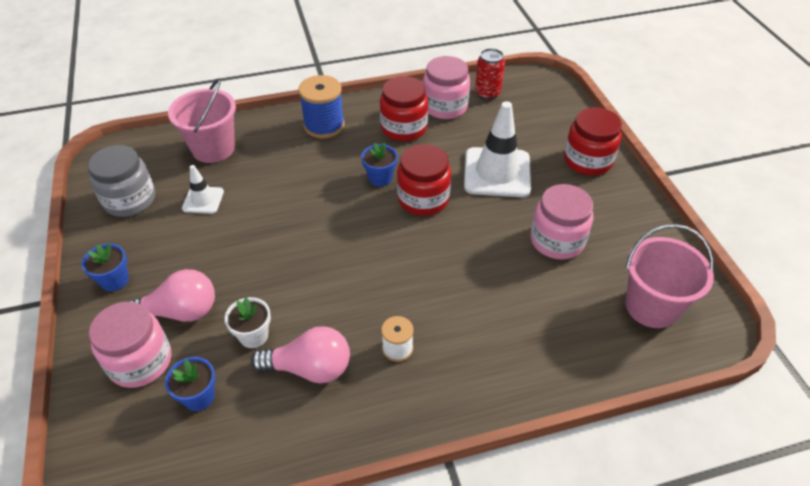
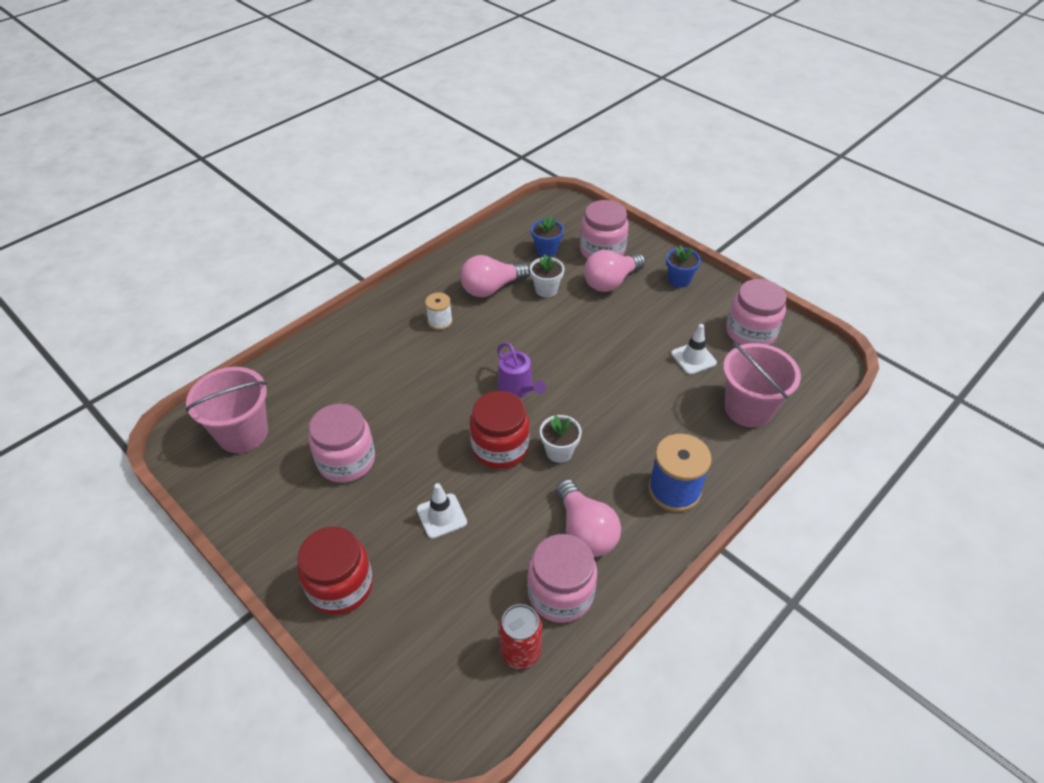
camera: 150 degrees right, 0 degrees up
(130, 200) = (750, 332): grey jar -> pink jar
(372, 239) = (517, 388): none -> purple watering can
(380, 178) = (559, 451): blue flower pot -> white flower pot
(404, 128) = (585, 531): red jar -> pink light bulb
(497, 172) = (441, 516): white traffic cone -> white traffic cone, size x0.52

